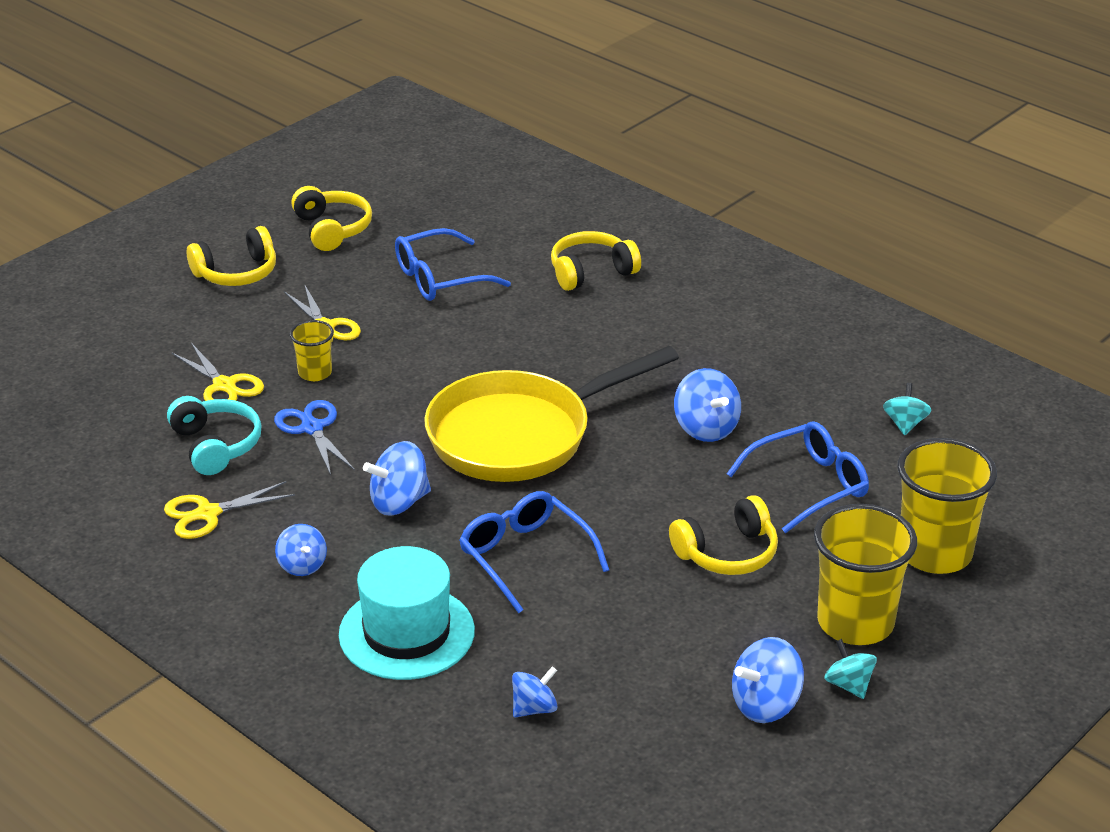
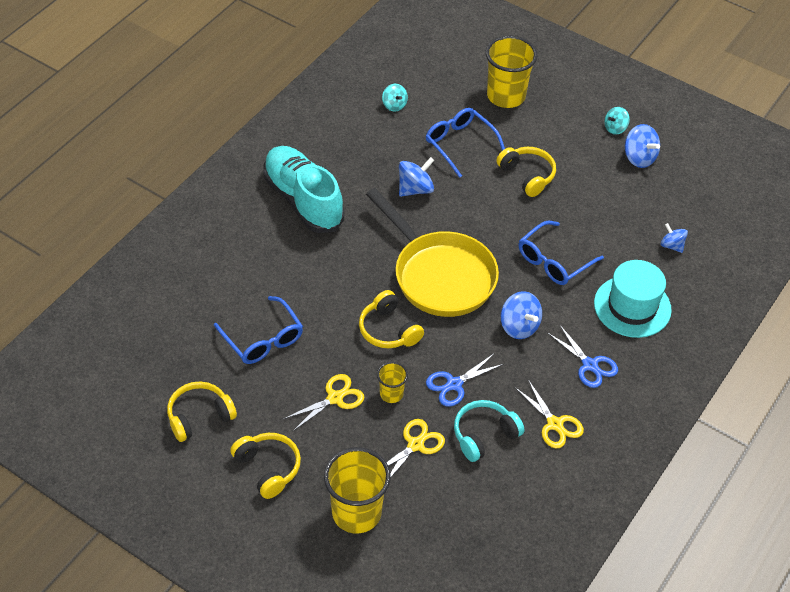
camera: 100 degrees left, 15 degrees up
(302, 565) = (590, 365): blue spinning top -> blue scissors
(591, 272) = (246, 255): yellow headphones -> yellow headphones (388, 330)
(692, 323) = (303, 200): none -> turquoise shoe
(855, 623) = (569, 126): yellow cup -> yellow cup (356, 513)
(905, 424) = (394, 105): turquoise spinning top -> turquoise spinning top turned 120 degrees counterclockwise

